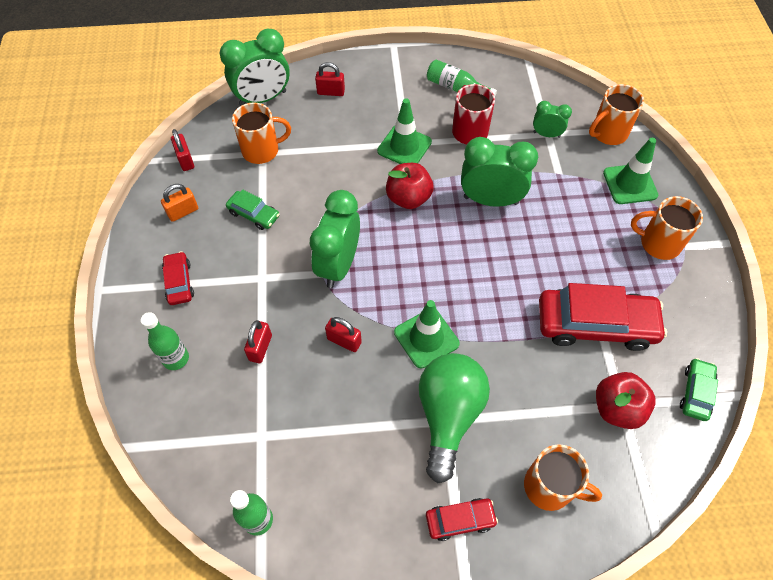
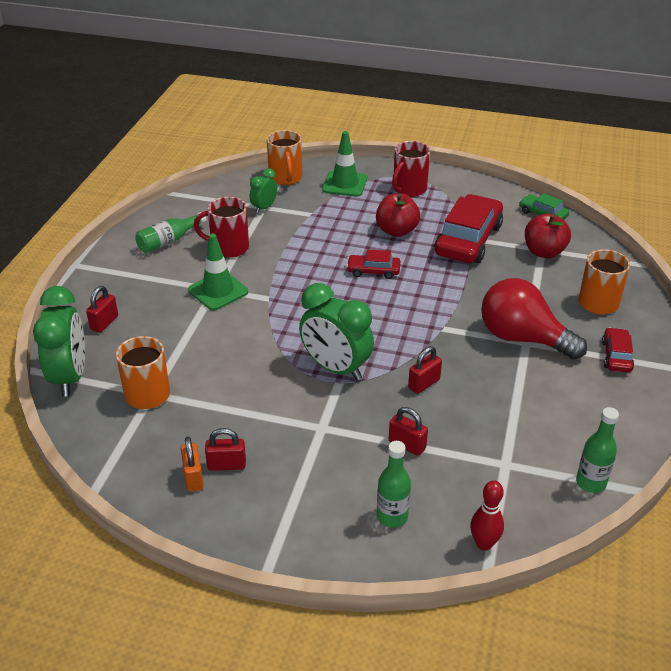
camera: 70 degrees left, 20 degrees down
(162, 437) = (484, 544): none -> red bowling pin
(179, 282) = (292, 497): red car -> red car (373, 271)
(185, 160) = (115, 462): red padlock -> red padlock (226, 465)
(254, 214) = (234, 417): green car -> none
(408, 198) = (283, 304): red apple -> red apple (396, 231)
(426, 338) = (442, 332): green traffic cone -> none
(448, 415) = (522, 338): green light bulb -> red light bulb
(490, 200) = (316, 257): green clock -> none
(658, 243) = (409, 189): orange mug -> red mug

